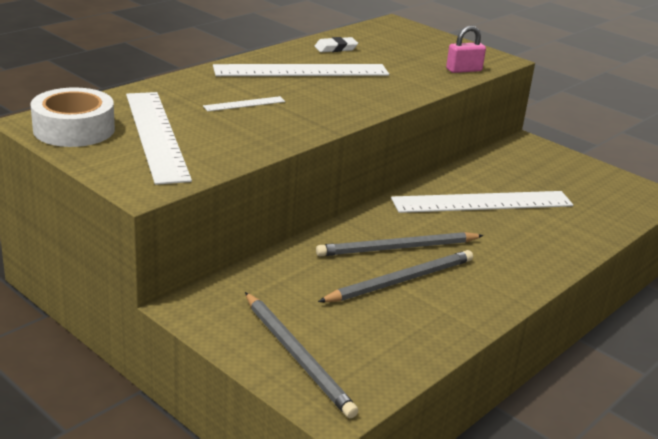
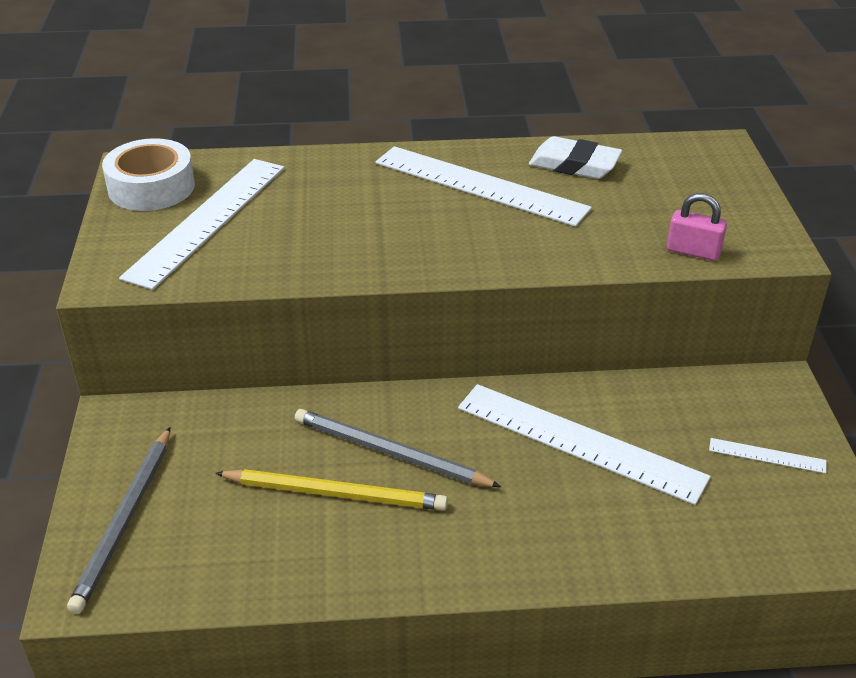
camera: 45 degrees right, 10 degrees up
(244, 104) = (347, 211): white ruler -> white ruler (767, 455)
(336, 48) = (574, 164): white eraser -> white eraser, size x1.57
(401, 281) = (335, 493): grey pencil -> yellow pencil

